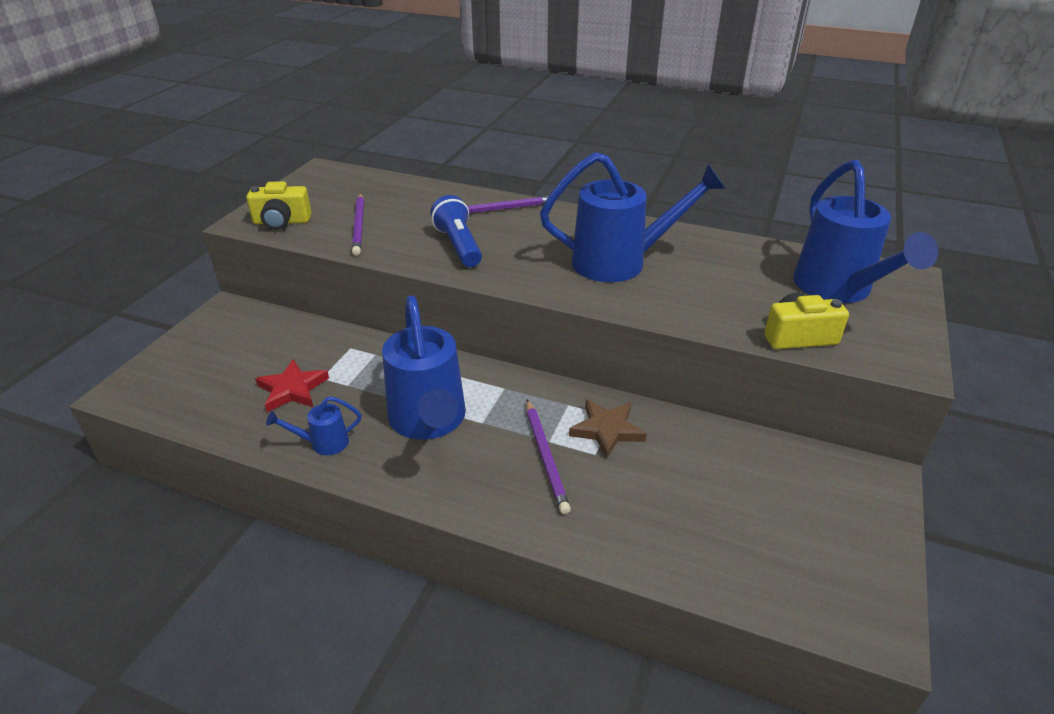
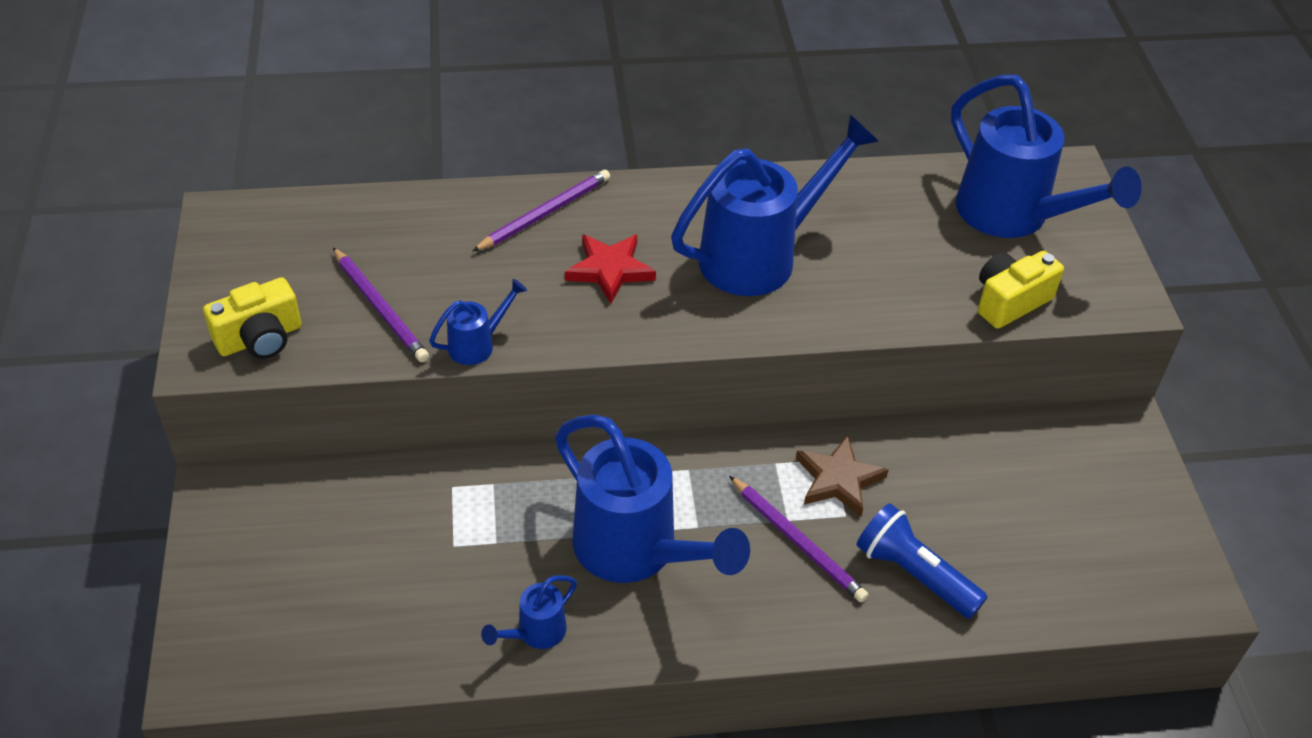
camera: 30 degrees left, 10 degrees up
(292, 389) = (430, 577): red star -> red star (610, 270)
(395, 256) = (477, 345): none -> blue watering can
(458, 245) = (544, 296): blue flashlight -> blue flashlight (914, 574)

